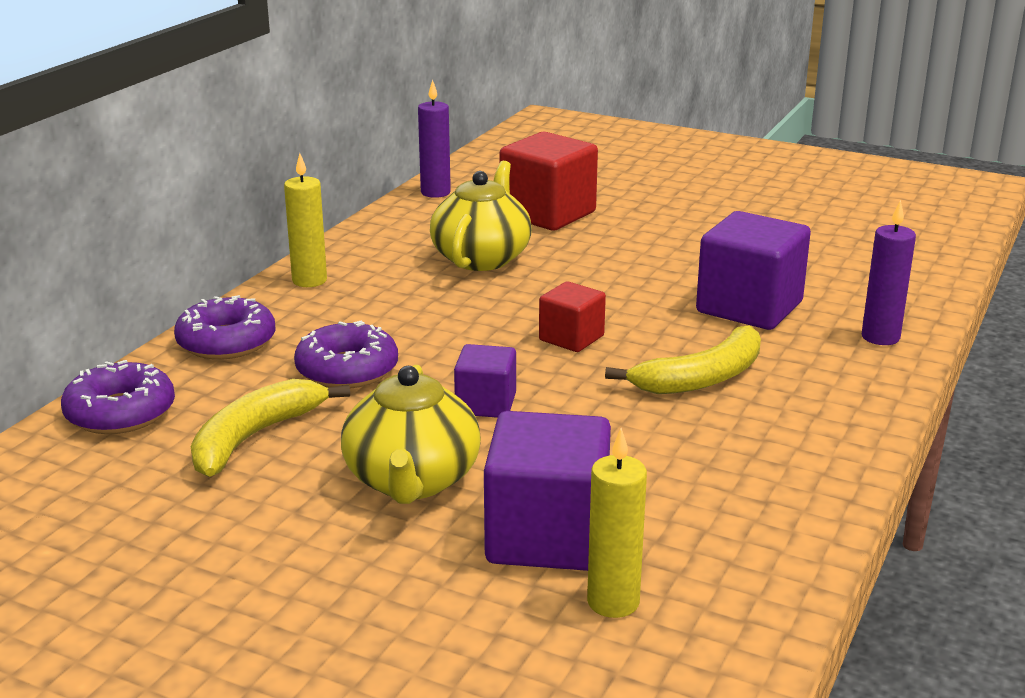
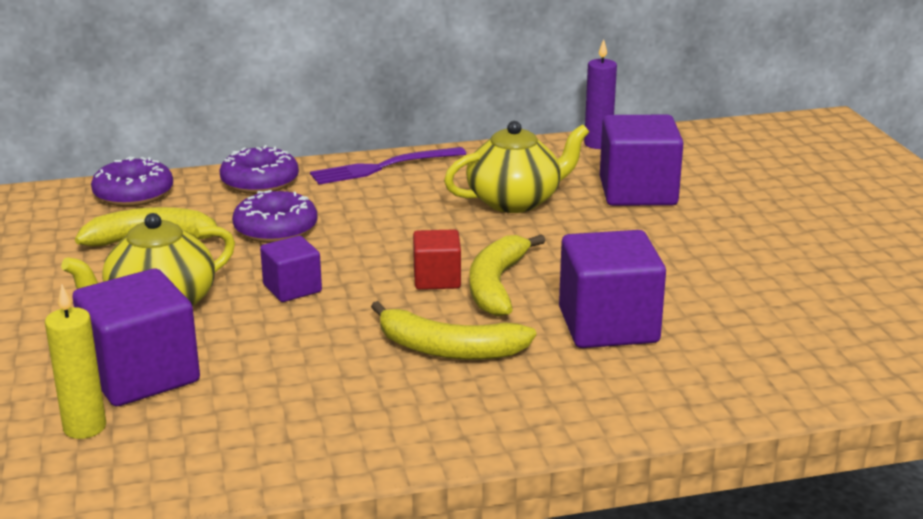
camera: 50 degrees right, 0 degrees up
(309, 280) = (383, 167): yellow candle -> purple fork
(548, 214) = (638, 192): red cube -> purple cube
(620, 320) = (496, 285): none -> yellow banana
(880, 337) = (649, 401): purple candle -> none

